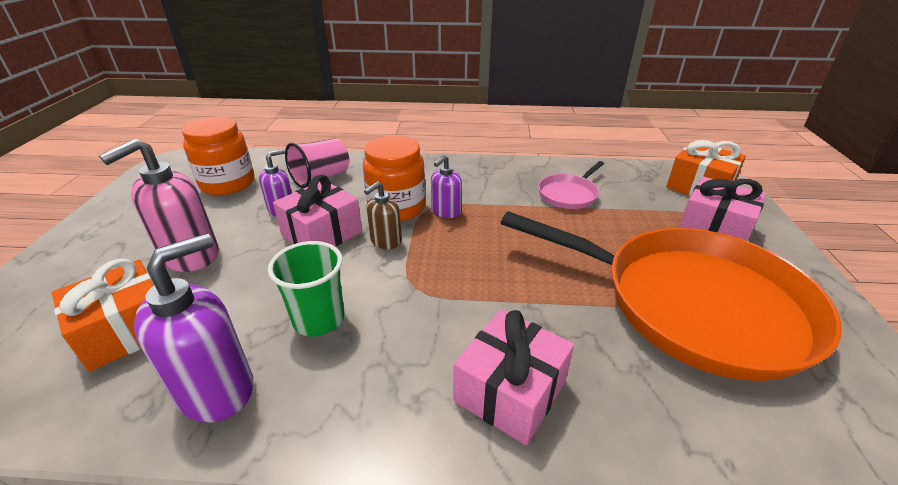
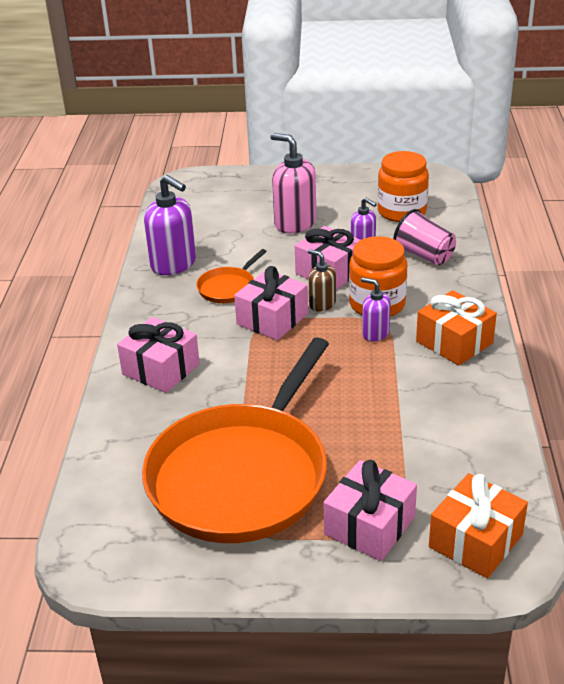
camera: 90 degrees right, 0 degrees up
(126, 330) = (221, 223): orange gift -> orange gift (454, 342)
(319, 319) = (228, 287): green cup -> orange pan
(406, 278) = (272, 319): none -> pink gift
(569, 194) = (428, 418): pink pan -> none

